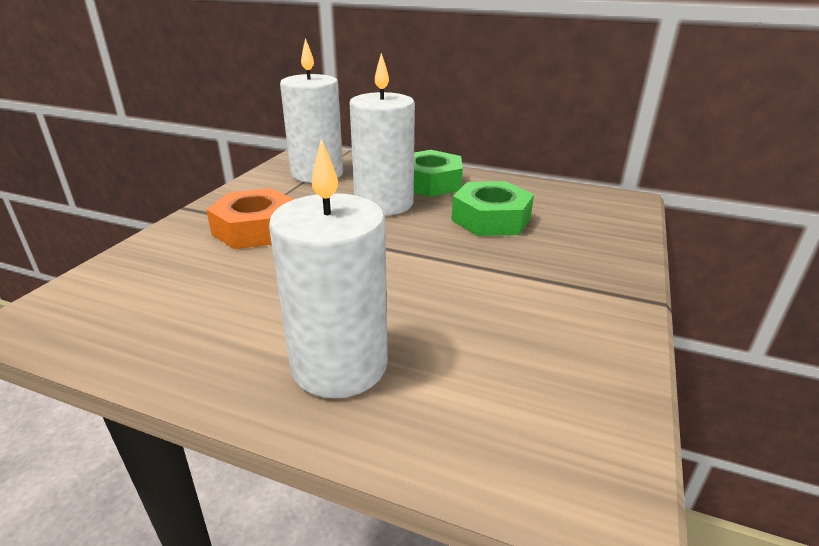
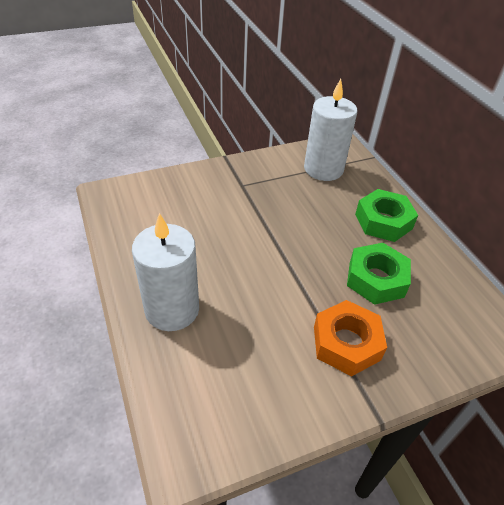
camera: 45 degrees right, 15 degrees up
(255, 229) = (238, 196): orange nut -> orange nut (346, 343)
(384, 204) = (328, 221): white candle -> none

